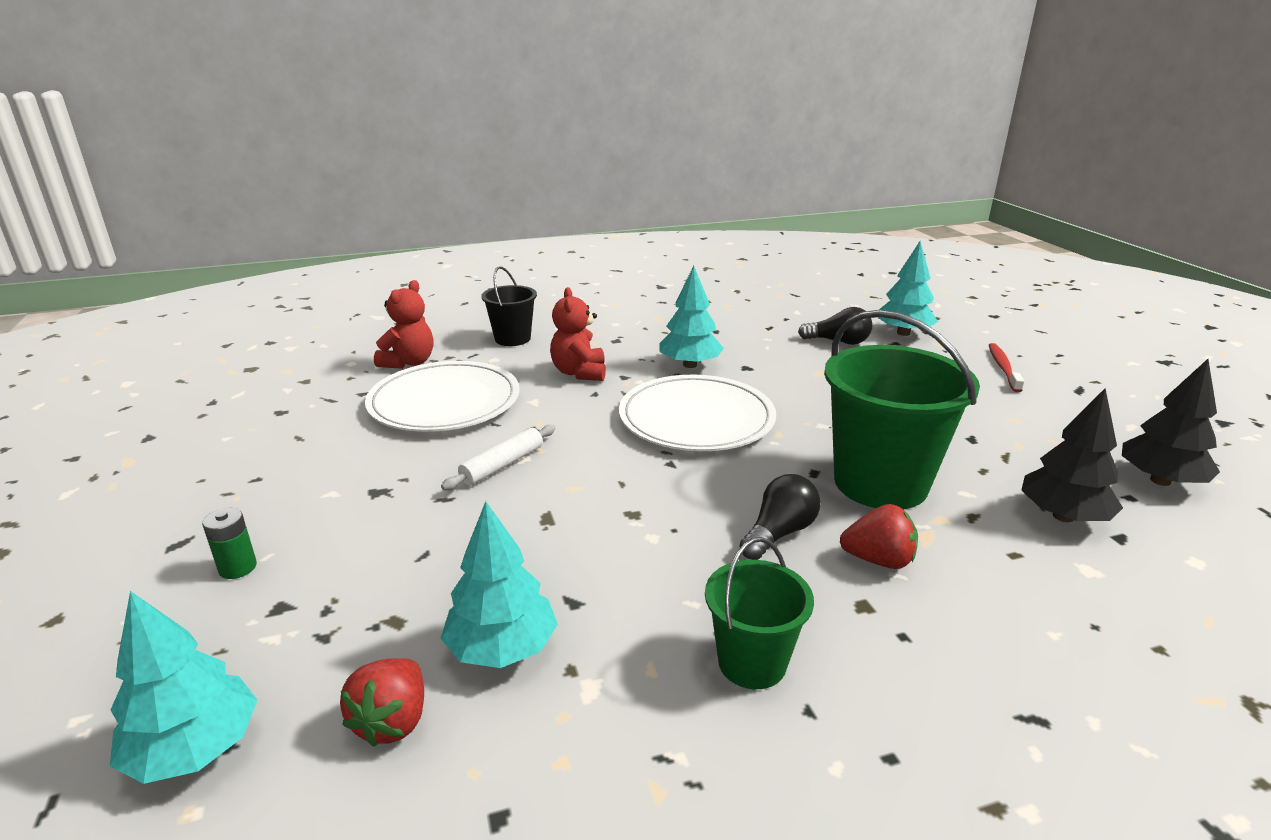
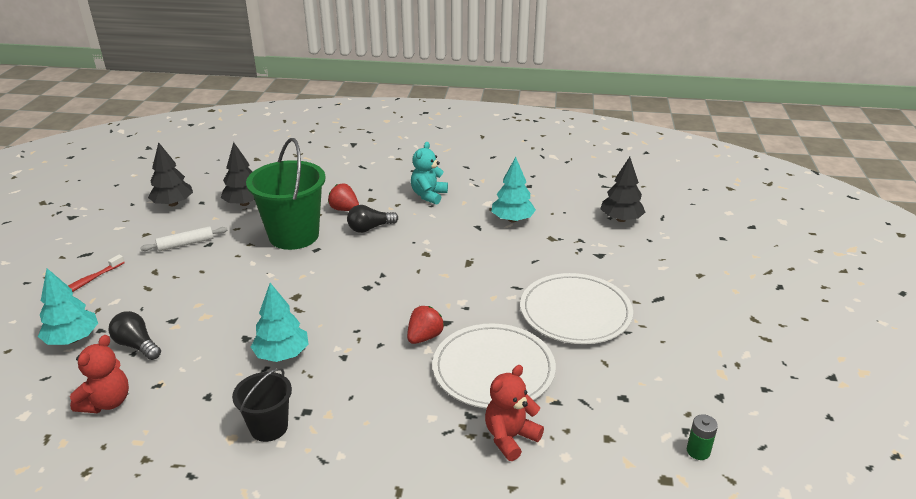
camera: 155 degrees left, 5 degrees up
(195, 749) = (621, 219): turquoise tree -> black tree
(238, 568) = (623, 277): green battery -> green battery (698, 451)
(393, 721) = (556, 210): red strawberry -> red strawberry (424, 337)
(502, 465) = (476, 300): white rolling pin -> white rolling pin (186, 244)
(512, 339) = (397, 448): black bucket -> black bucket (269, 427)
(579, 373) = (373, 372): red teddy bear -> red teddy bear (107, 402)
(696, 418) = (335, 300): white plate -> white plate (575, 312)
(752, 663) = (428, 195): green bucket -> turquoise teddy bear

